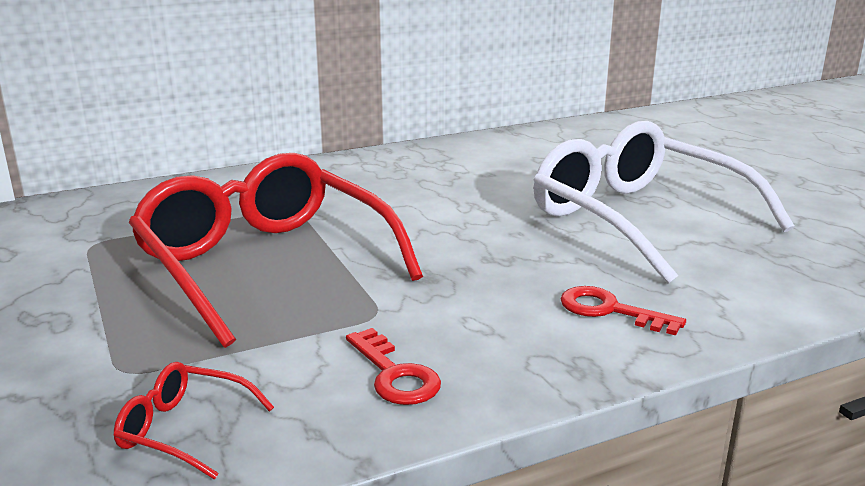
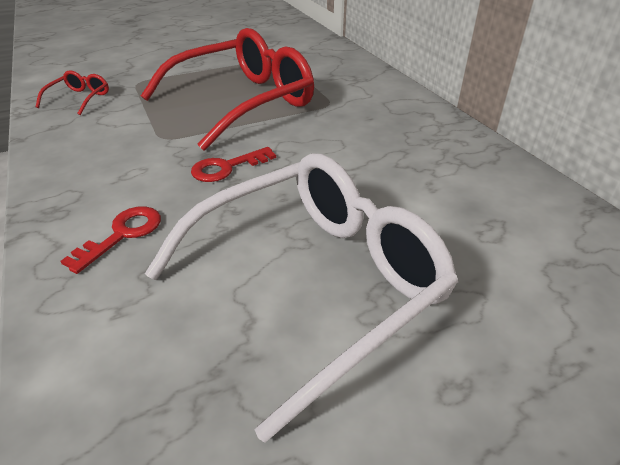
camera: 90 degrees right, 15 degrees up
(394, 374) = (90, 145): red key -> red key (227, 167)

